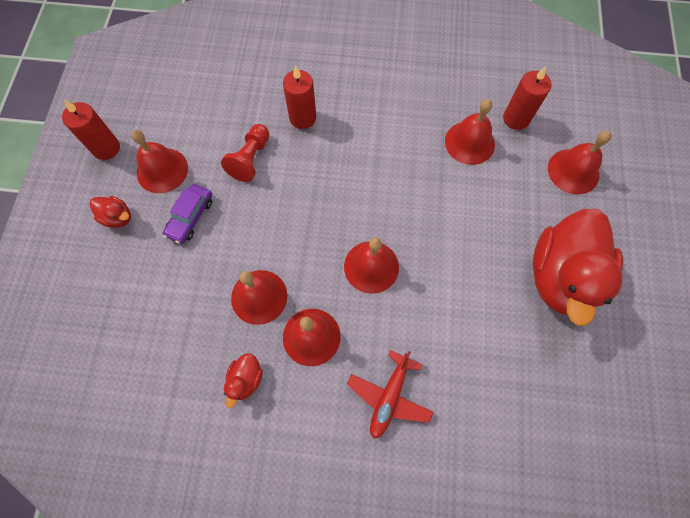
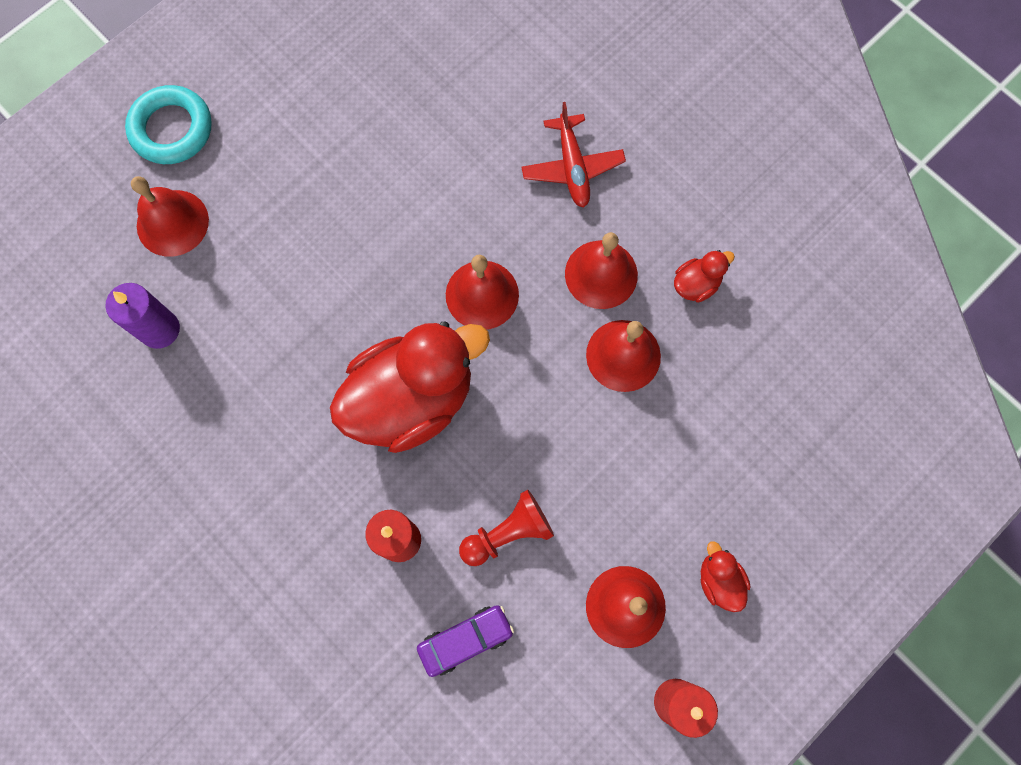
camera: 140 degrees left, 5 degrees up
(190, 217) = (633, 511): purple car -> purple car (465, 640)
(389, 396) = (572, 167): red plane -> red plane turned 105 degrees clockwise
(469, 142) = (242, 344): red bell -> none
(516, 119) = (160, 329): red candle -> purple candle
(561, 277) = (308, 139): red duck -> red duck (411, 399)
(637, 219) = (172, 129): none -> turquoise ring

